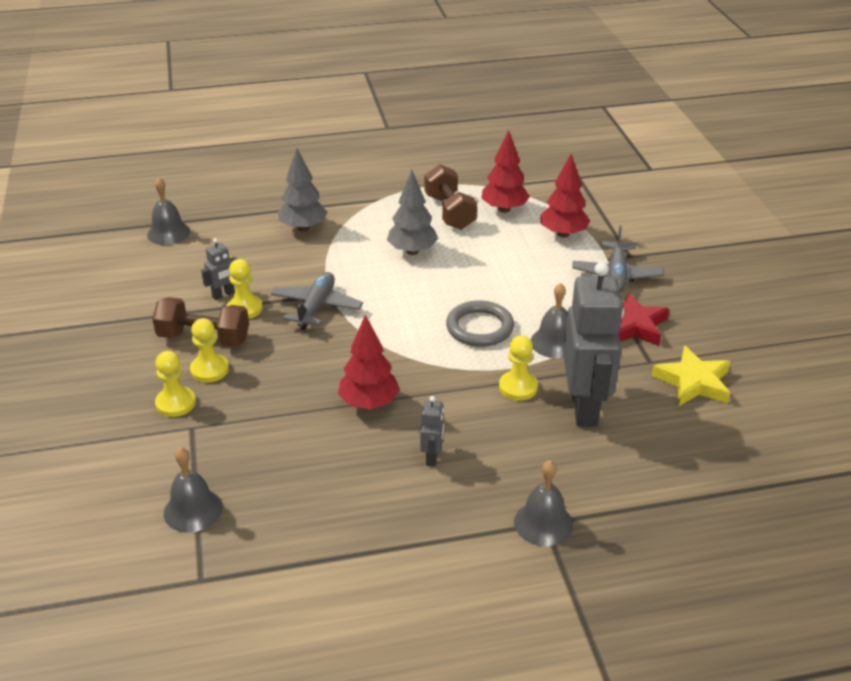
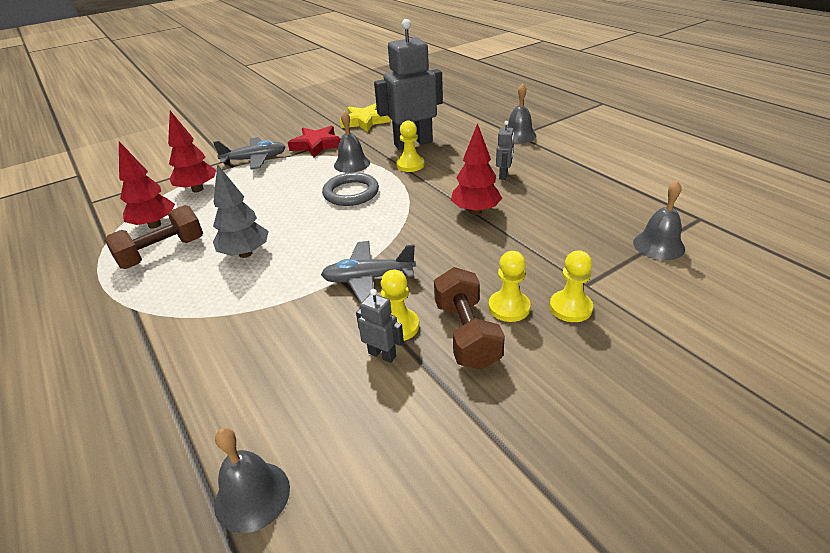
camera: 110 degrees left, 0 degrees up
(303, 228) = (211, 346): grey tree -> none
(432, 457) = (503, 175): grey robot -> grey robot turned 120 degrees clockwise

